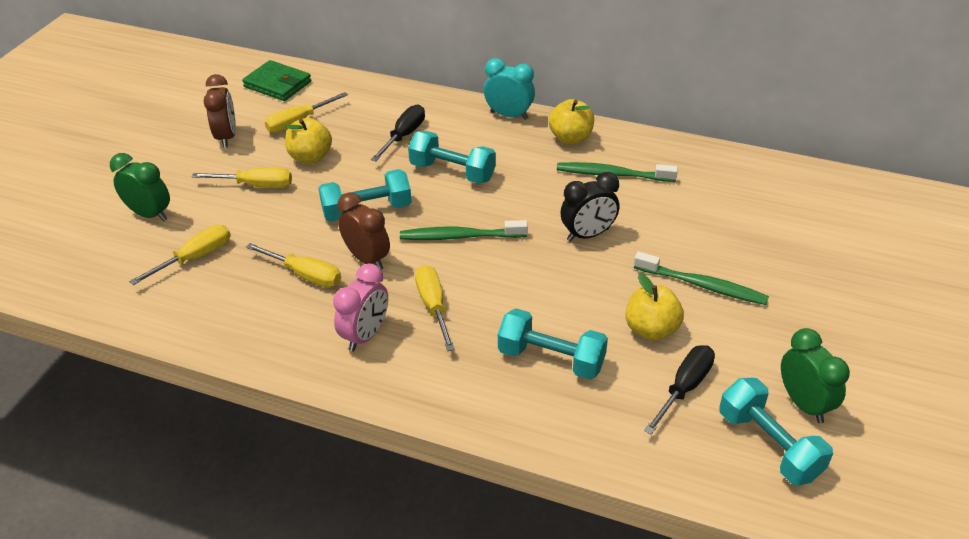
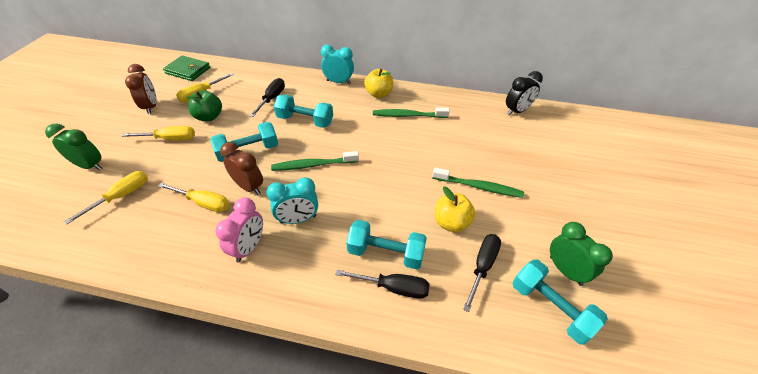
camera: 10 degrees left, 5 degrees up
(310, 157) = (209, 117): yellow apple -> green apple
(433, 306) = (298, 219): yellow screwdriver -> turquoise clock
(555, 400) = (393, 288): none -> black screwdriver
(588, 235) = (398, 157): black clock -> black clock (517, 111)

